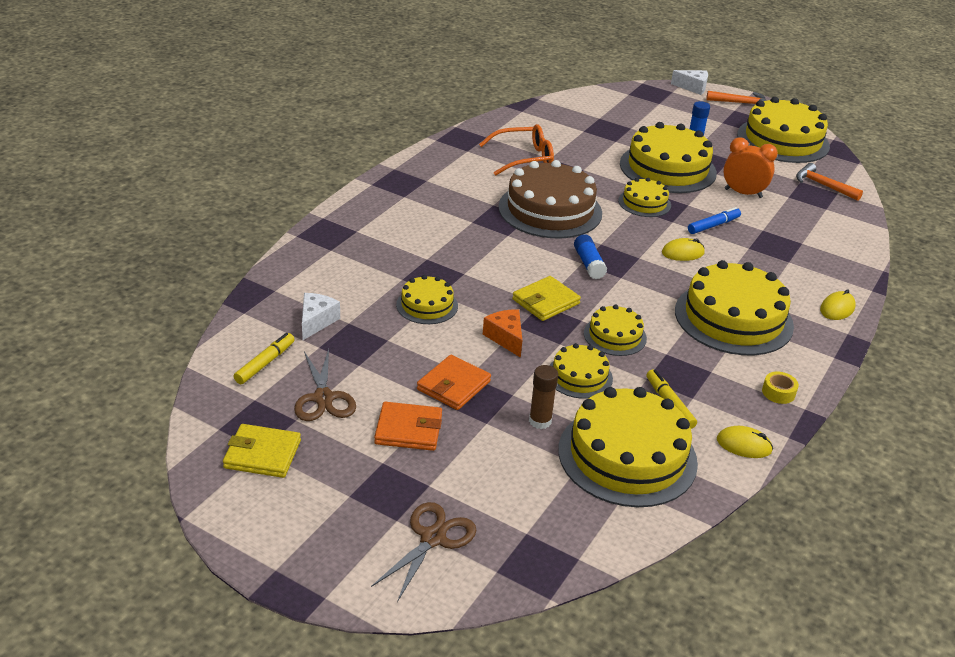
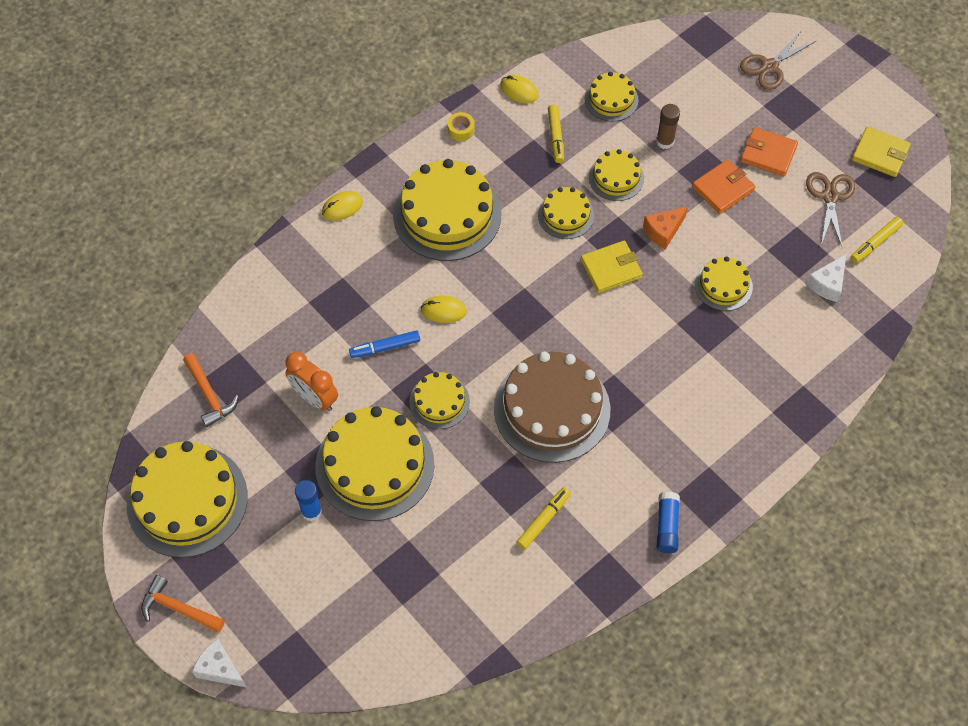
camera: 160 degrees left, 25 degrees up
(506, 338) = (663, 231): orange cheese -> orange cheese turned 60 degrees clockwise
(524, 158) = (543, 520): orange glasses -> yellow marker
(589, 264) = (547, 312): blue glue stick -> blue glue stick (666, 526)
(627, 456) = (611, 99): yellow cake -> yellow cake, size x0.52

